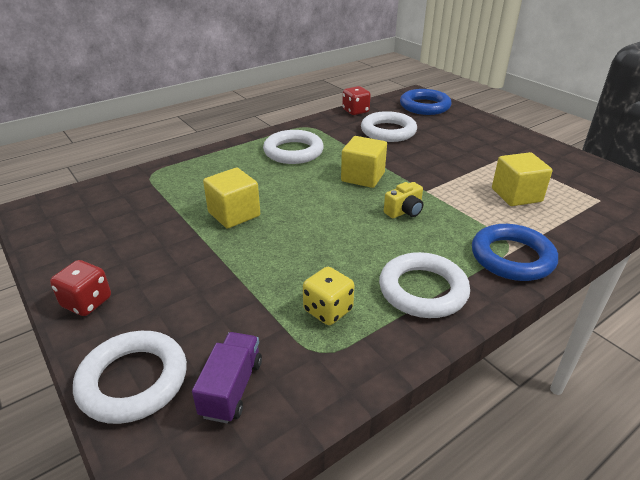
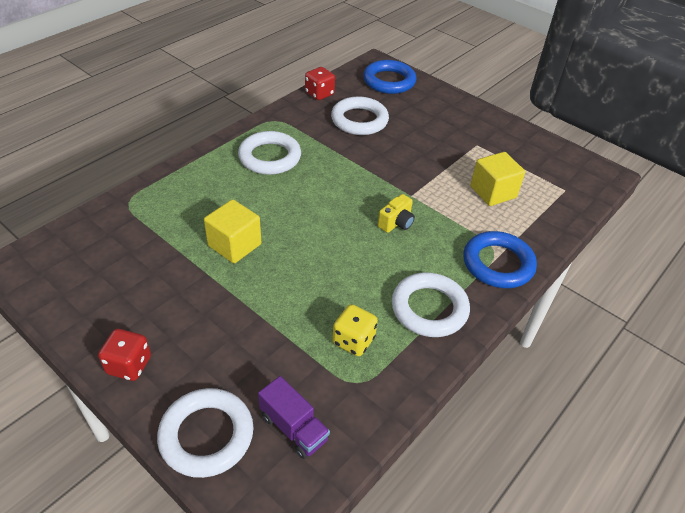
camera: 15 degrees left, 10 degrees up
(232, 388) = (294, 428): purple truck -> purple truck turned 135 degrees clockwise
(363, 177) = (348, 184): yellow cube -> none

